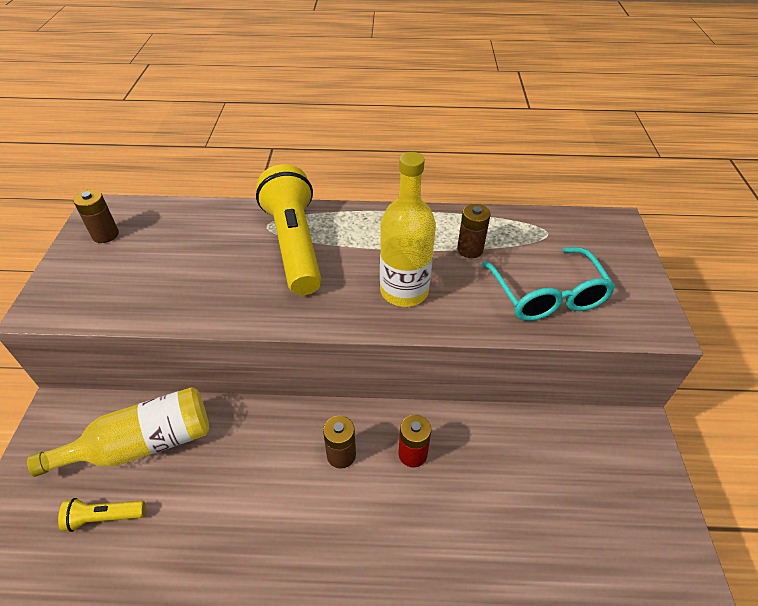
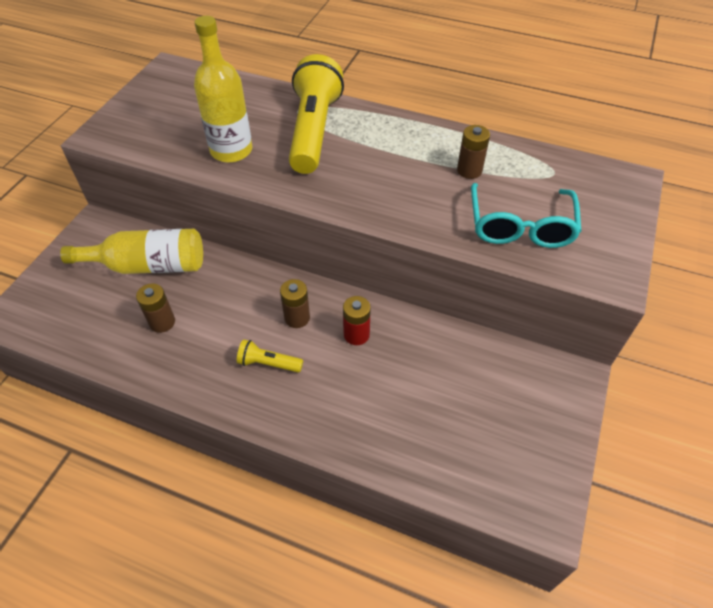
camera: 20 degrees right, 5 degrees up
(104, 517) = (104, 308): yellow flashlight -> yellow flashlight (268, 363)
(105, 235) = (165, 89): brown battery -> brown battery (162, 322)
(404, 291) = (390, 191): yellow bottle -> yellow bottle (231, 150)

